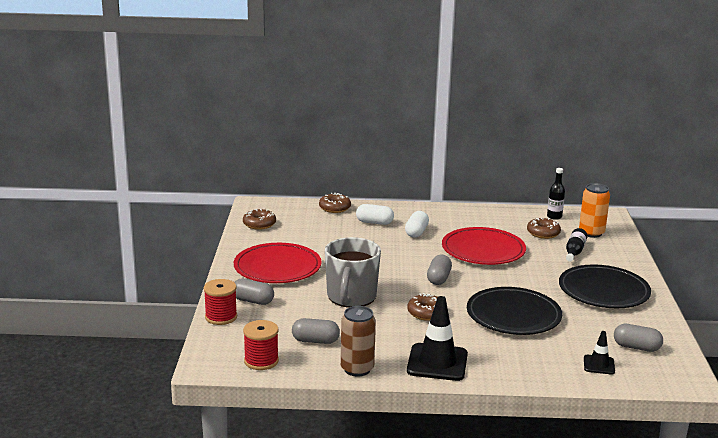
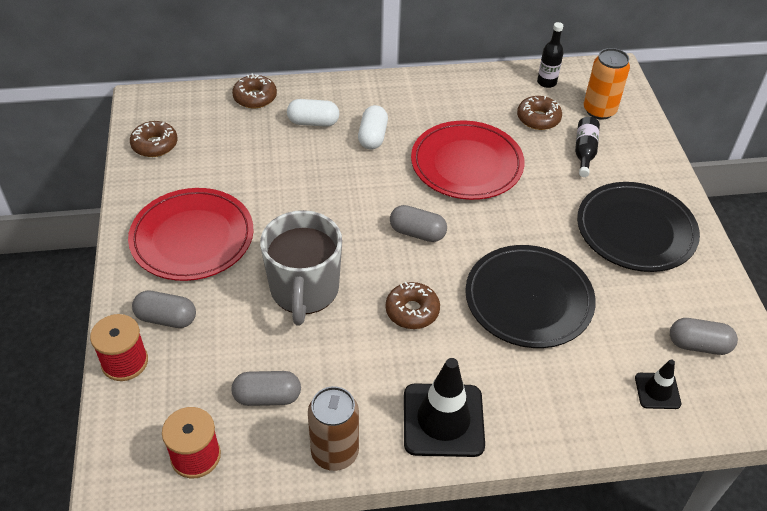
camera: 10 degrees left, 25 degrees up
(439, 278) = (417, 233): grey capsule -> grey capsule turned 75 degrees counterclockwise

